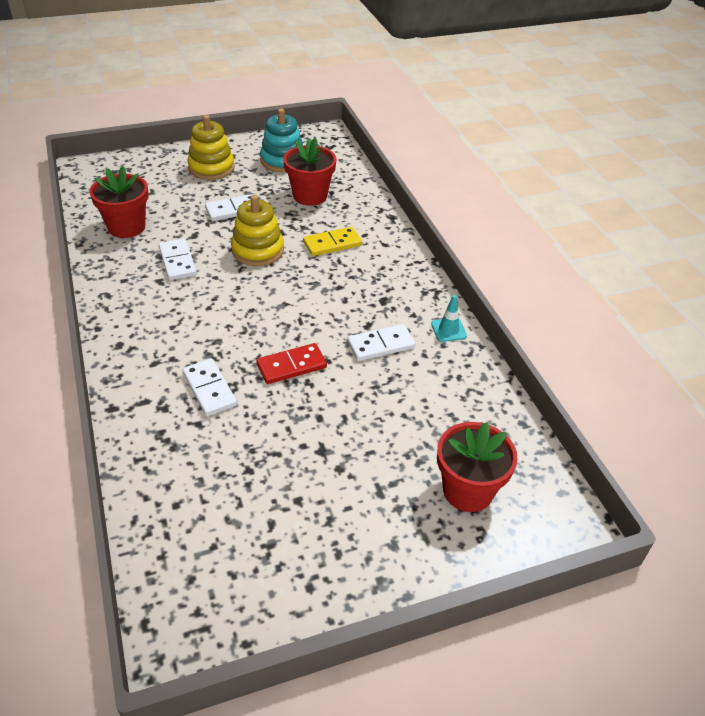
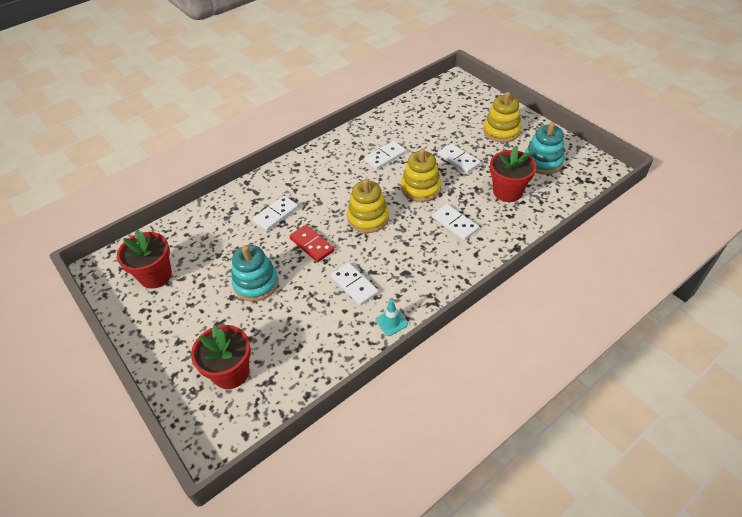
camera: 75 degrees right, 5 degrees up
(127, 227) = (405, 122): red flower pot -> red flower pot (155, 276)
(278, 305) = (368, 218): none -> yellow stacking toy
(329, 436) = (256, 283): none -> turquoise stacking toy
(332, 244) = (455, 223): yellow domino -> white domino

